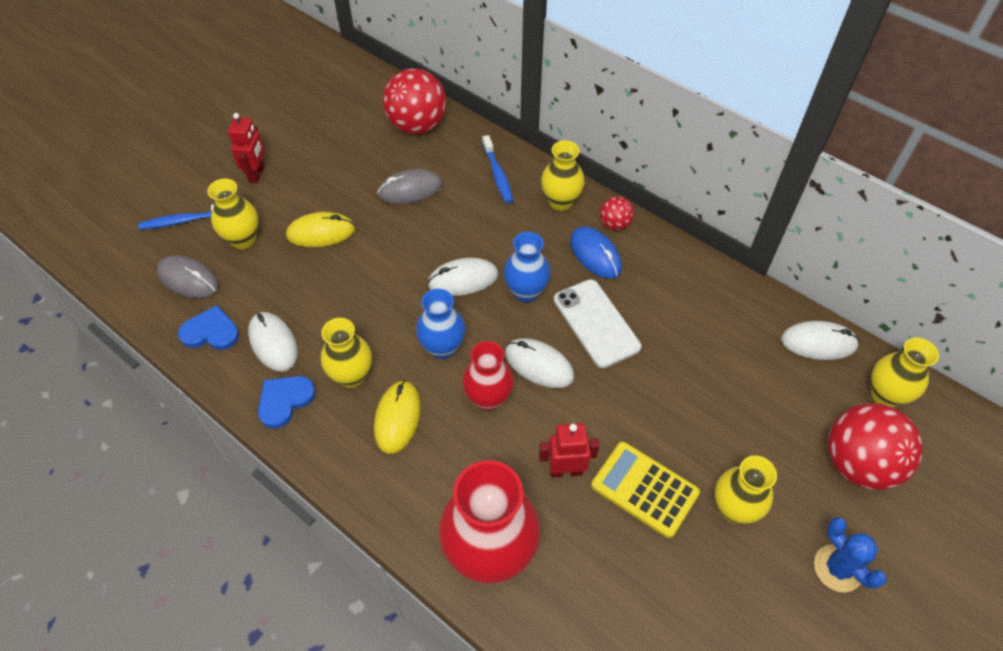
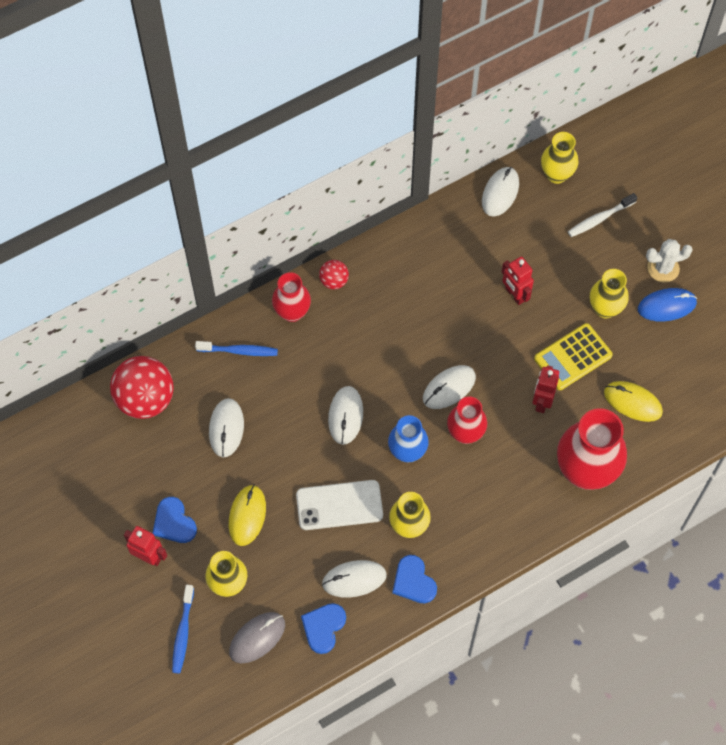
camera: 70 degrees left, 10 degrees up
(297, 181) = (174, 522): none -> blue heart
(397, 418) = (459, 502): yellow mouse -> yellow mouse (632, 402)
(410, 189) = (226, 428): grey mouse -> white mouse
(526, 292) = (377, 373): blue vase -> none
(560, 202) = (292, 312): yellow vase -> red vase
(595, 255) = (360, 308): blue mouse -> blue mouse (666, 306)
(596, 323) = (426, 334): white phone -> white phone (339, 505)
(694, 397) = (514, 295): none -> red robot
(837, 568) = (663, 268): blue cactus -> white cactus
(858, 464) = (599, 219): red ball -> white toothbrush

